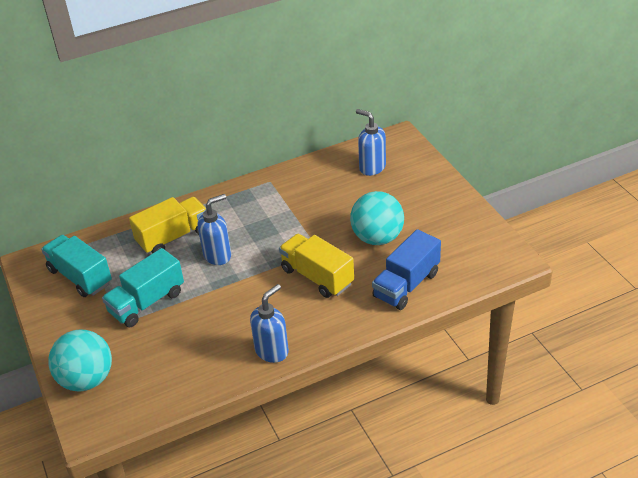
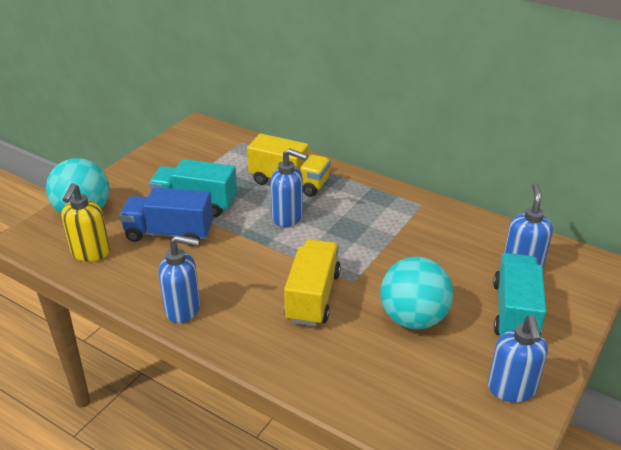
camera: 55 degrees right, 5 degrees down
(80, 277) = (200, 156): turquoise truck -> turquoise truck (515, 312)
(152, 389) = (90, 253): none -> yellow soap dispenser
(406, 285) = (358, 376): blue truck -> blue truck (169, 233)
(465, 224) = (511, 389): none -> blue soap dispenser

